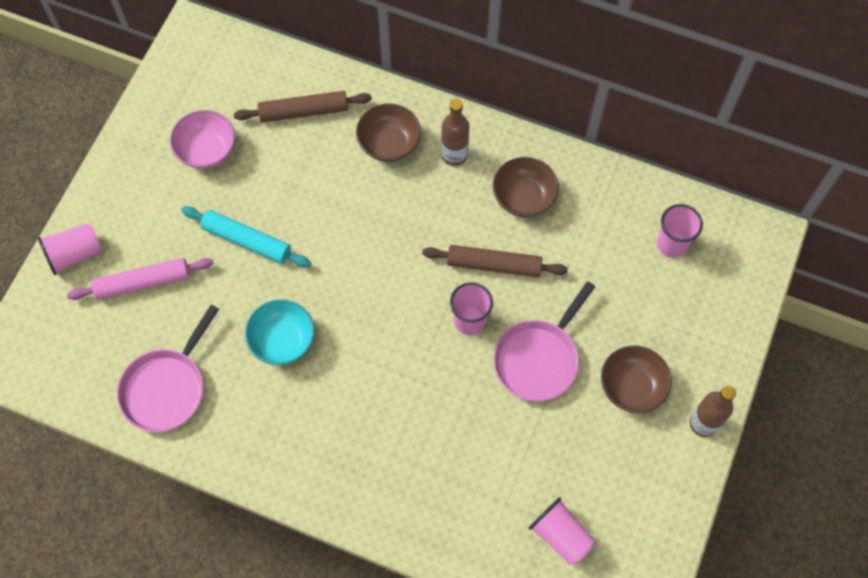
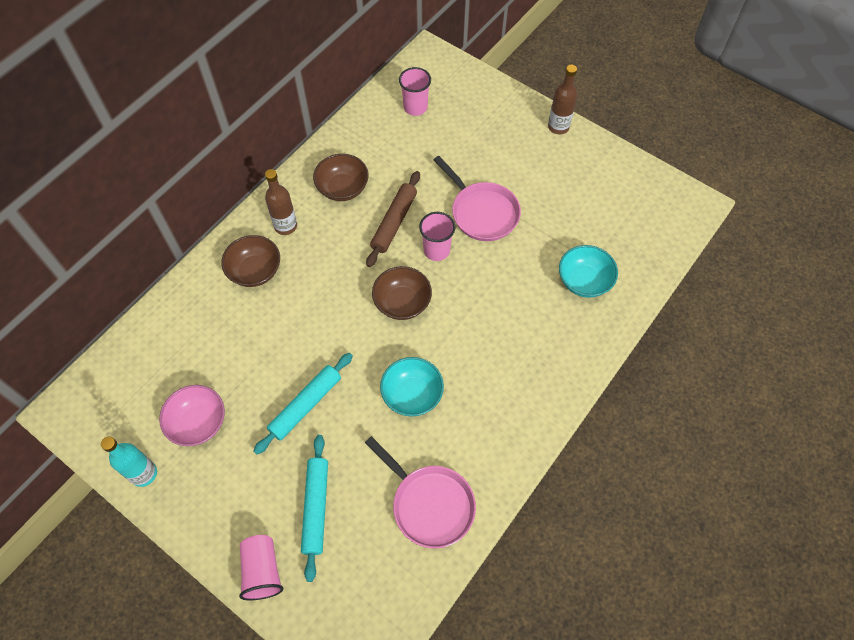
camera: 75 degrees left, 5 degrees down
(142, 282) = (316, 508): pink rolling pin -> turquoise rolling pin
(147, 123) = (144, 474): none -> turquoise bottle
(303, 111) = (194, 331): brown rolling pin -> none
(476, 498) = (584, 281): none -> turquoise bowl
(560, 535) = (624, 233): pink cup -> none
(632, 386) = (520, 160): brown bowl -> brown bowl (402, 303)

